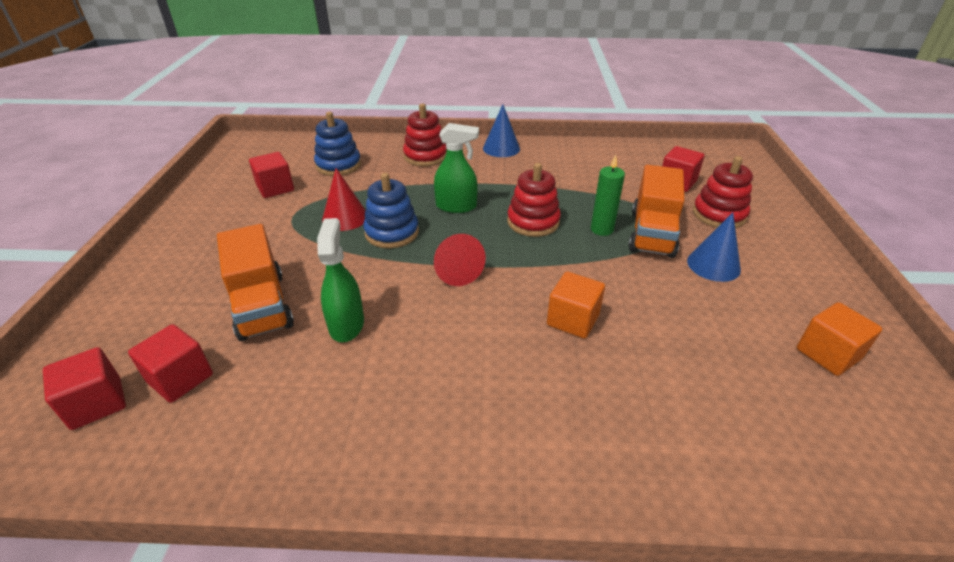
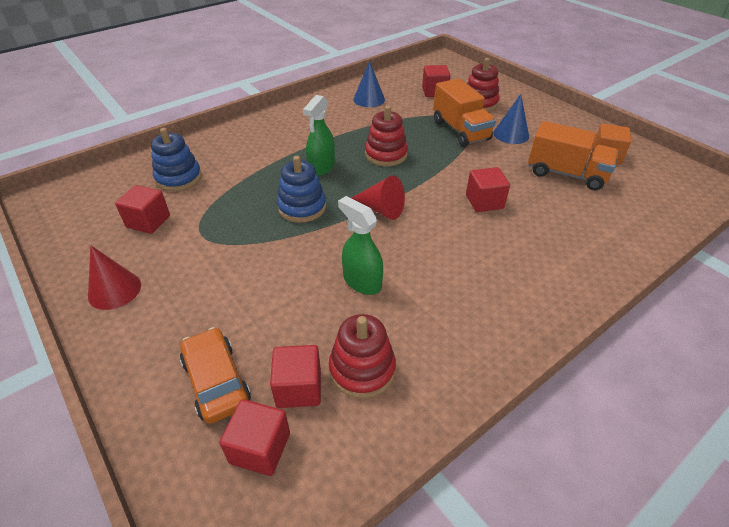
camera: 40 degrees left, 5 degrees up
(147, 332) = (216, 381): none -> orange car
(261, 305) = (281, 307): orange truck -> orange truck (566, 174)
(345, 217) = (249, 214): red cone -> red cone (114, 290)
(425, 156) = (244, 141): red stacking toy -> red stacking toy (362, 369)
(456, 206) = (321, 167): green spray bottle -> green spray bottle turned 150 degrees clockwise
(501, 148) = (294, 112): blue cone -> blue cone (369, 99)
(573, 320) = (484, 202): orange cube -> red cube
(601, 229) = (431, 140): green candle -> none

